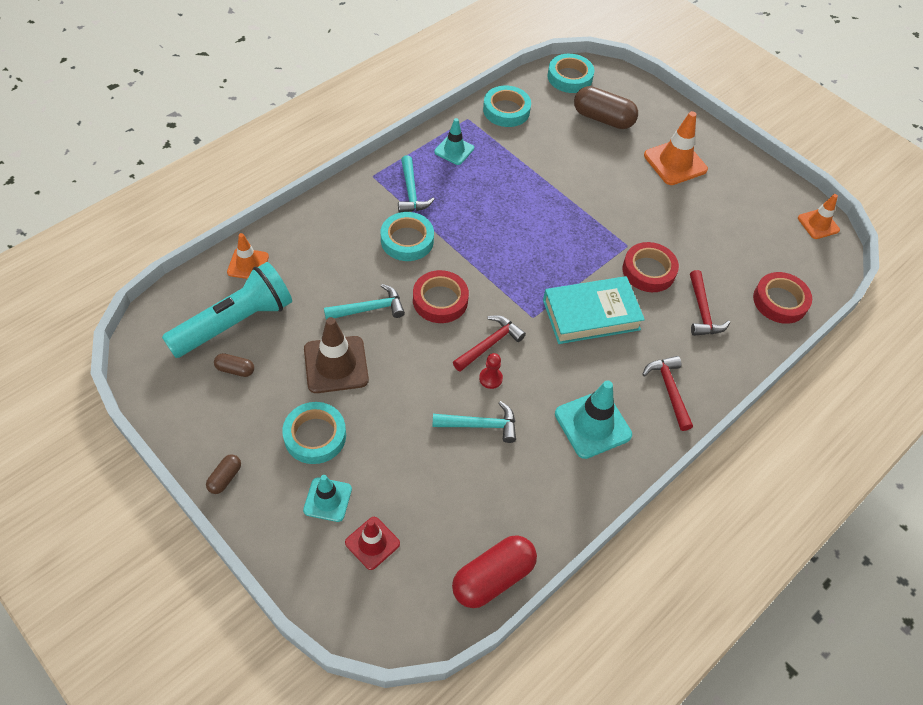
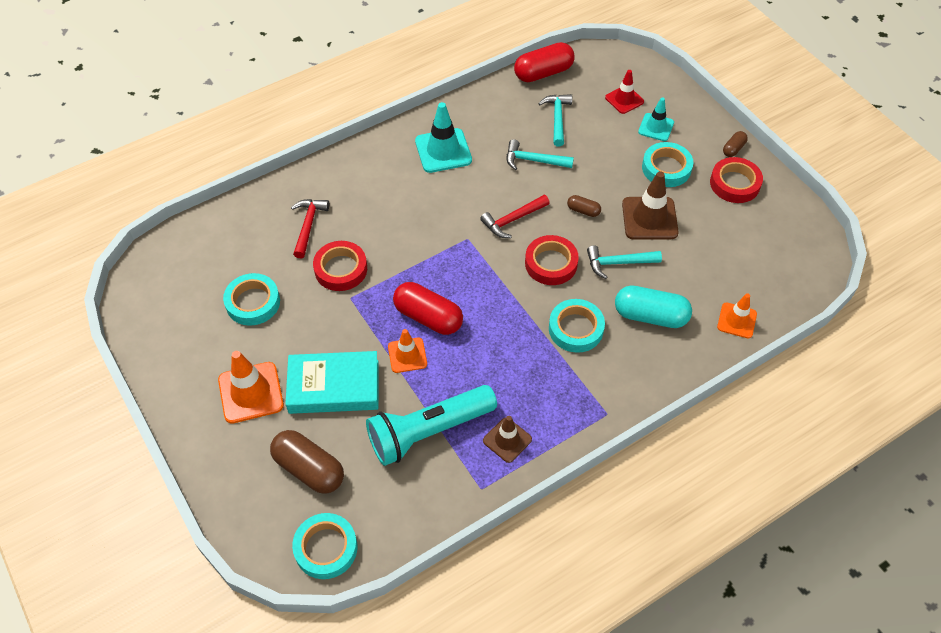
camera: 165 degrees left, 0 degrees up
(235, 323) = (741, 264): turquoise flashlight -> turquoise flashlight (428, 431)
(235, 370) = (736, 224): brown capsule -> brown capsule (583, 211)
(334, 259) = (650, 316): none -> turquoise capsule
(411, 192) = (565, 387): turquoise hammer -> turquoise hammer (557, 118)
(454, 150) = (507, 440): turquoise traffic cone -> brown traffic cone
(490, 378) = (518, 193): red pawn -> none
(506, 110) = (428, 497): turquoise tape -> turquoise tape (253, 302)
(548, 236) = (428, 317): none -> red capsule
(591, 315) = (413, 234): turquoise book -> turquoise book (334, 387)
(669, 390) = (370, 167): red hammer -> none
(780, 301) = (230, 226): red tape -> red tape (734, 184)
(818, 224) = (138, 298): orange traffic cone -> orange traffic cone (407, 355)

